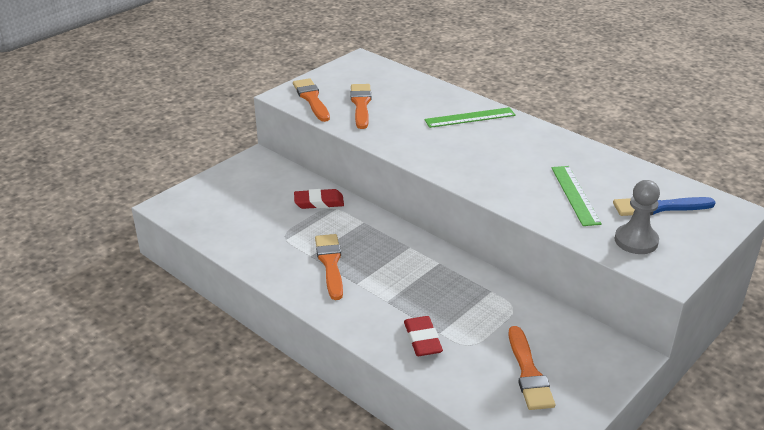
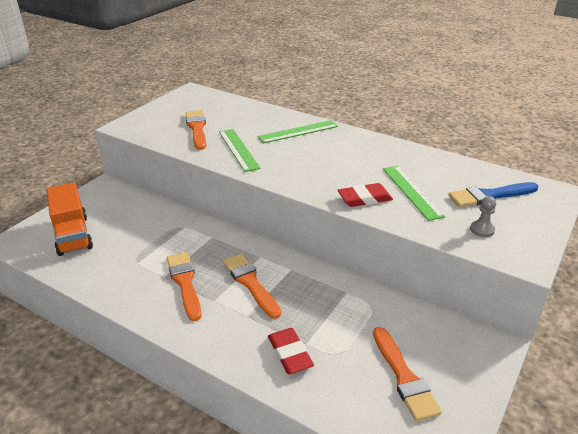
camera: 10 degrees left, 0 degrees up
(223, 206) = (73, 235): none -> orange truck
(311, 99) = (150, 127): orange brush -> orange brush (250, 283)
(319, 202) = (167, 222): red eraser -> red eraser (364, 198)
(401, 132) = (238, 149): none -> green ruler
(636, 241) = (482, 230): grey pawn -> grey pawn, size x0.57

